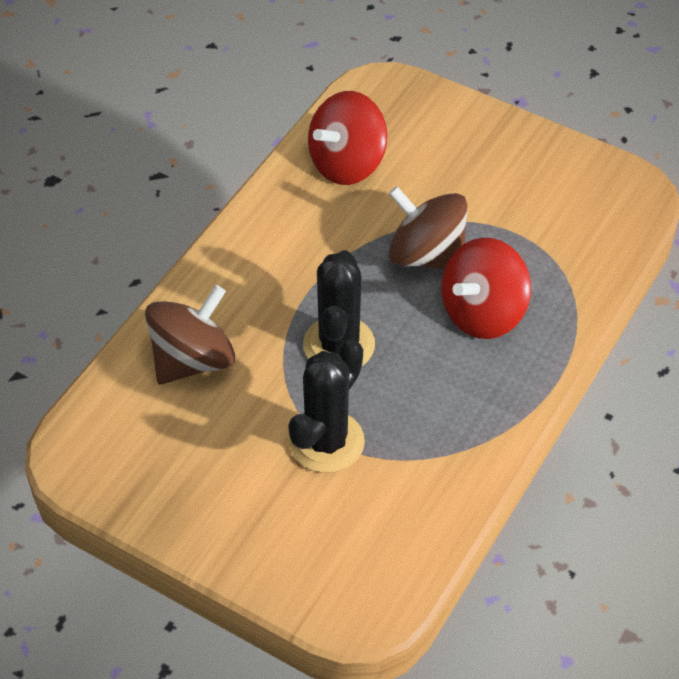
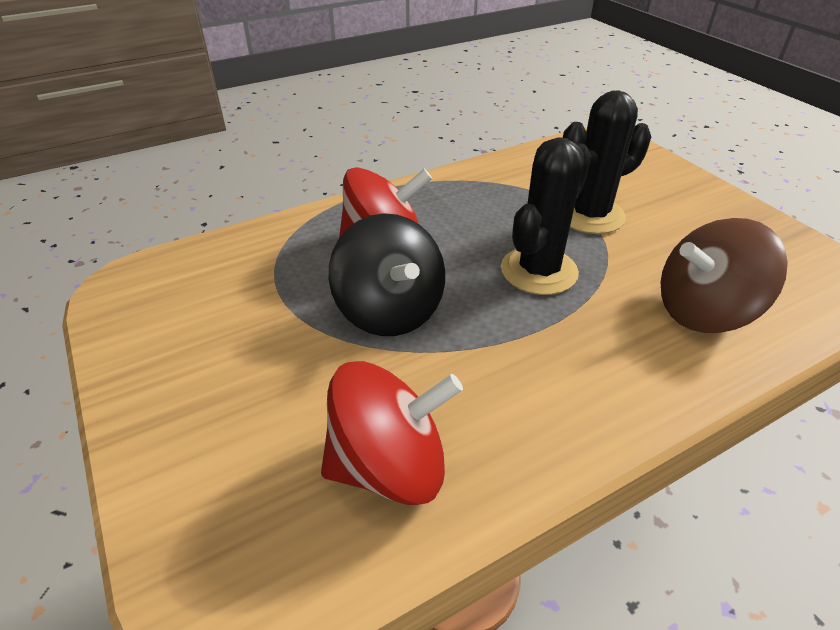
camera: 150 degrees left, 10 degrees down
(426, 255) = (390, 311): brown spinning top -> black spinning top

